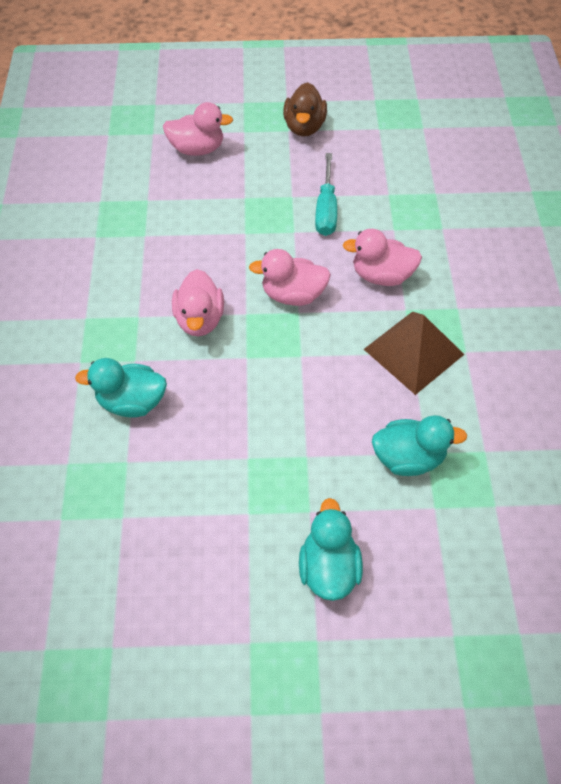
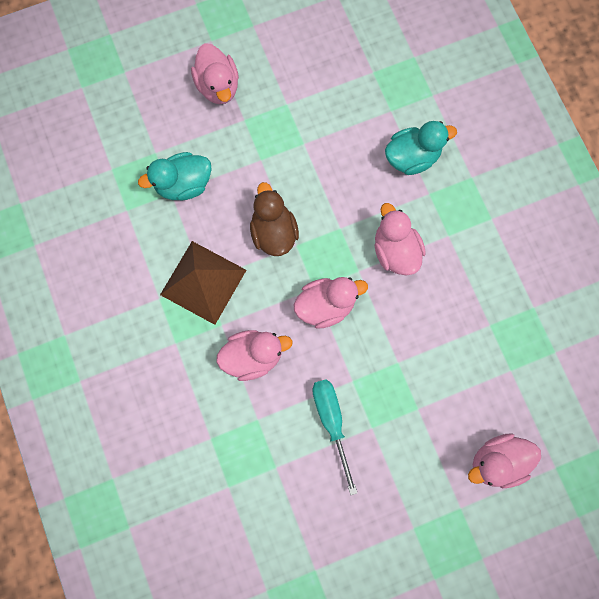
camera: 160 degrees right, 20 degrees up
(304, 127) = (398, 540): brown duck -> brown duck (274, 232)
(328, 567) = (218, 86): turquoise duck -> pink duck

